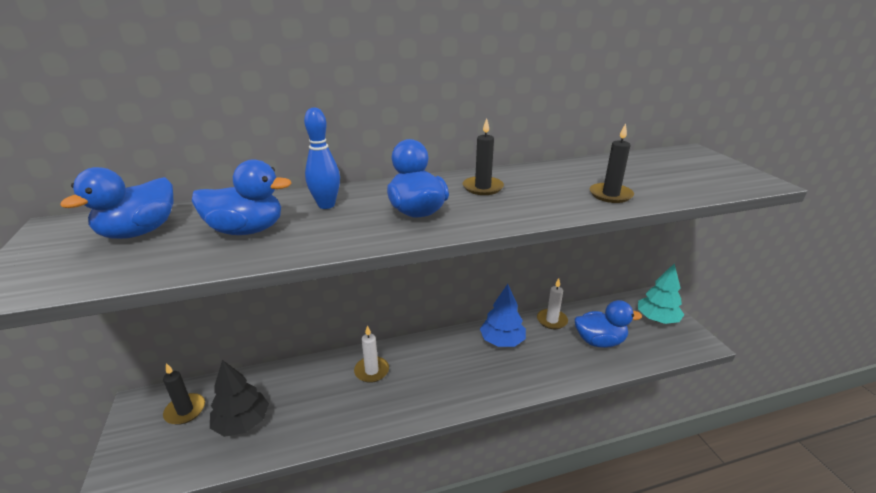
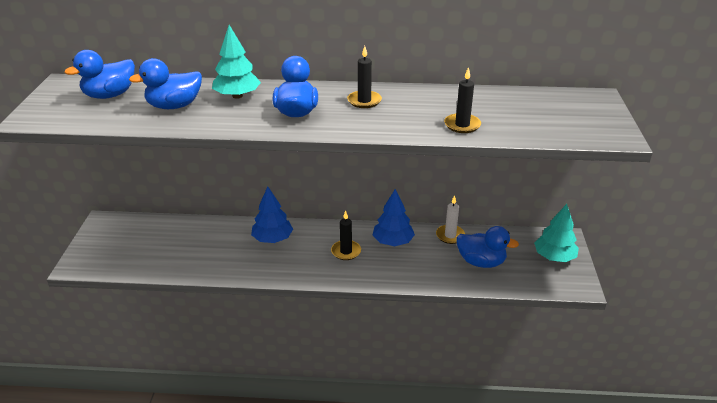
camera: 20 degrees right, 5 degrees up
(185, 410) = (131, 233): black candle -> black candle (346, 251)
(242, 422) = (165, 250): black tree -> none
(247, 230) = (174, 106): blue duck -> blue duck turned 135 degrees clockwise
(326, 205) = (237, 96): blue bowling pin -> turquoise tree
(371, 371) = (272, 239): white candle -> blue tree

